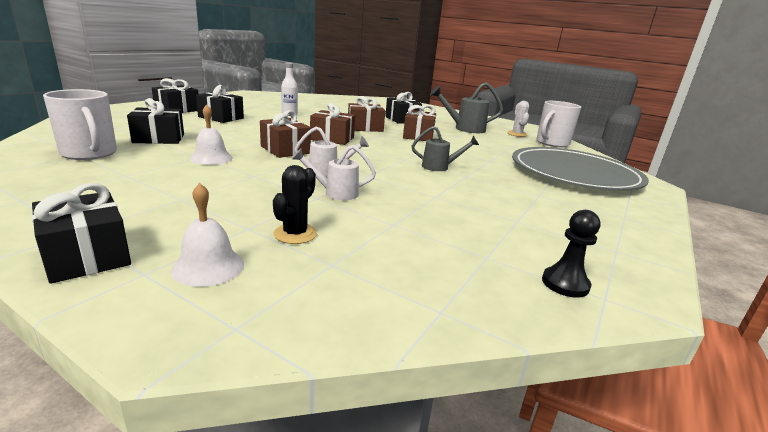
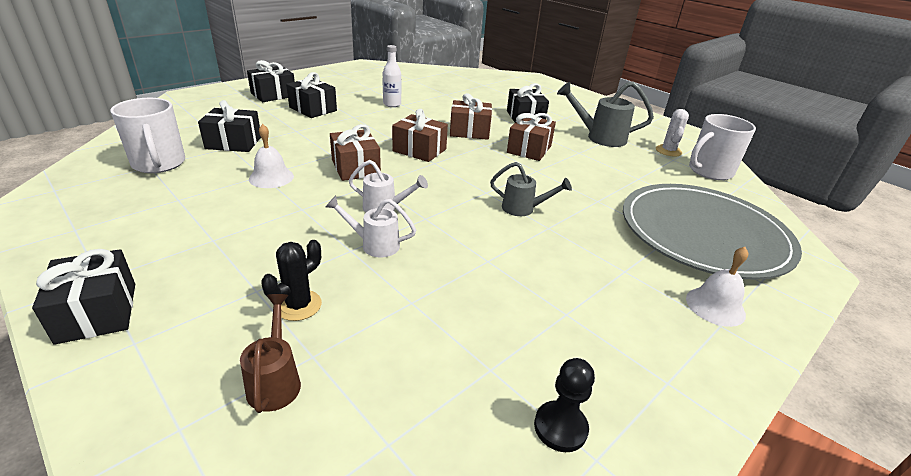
camera: 15 degrees right, 10 degrees up
(208, 267) = (193, 342): white bell -> white bell (715, 306)
(309, 283) = (275, 380): none -> brown watering can

